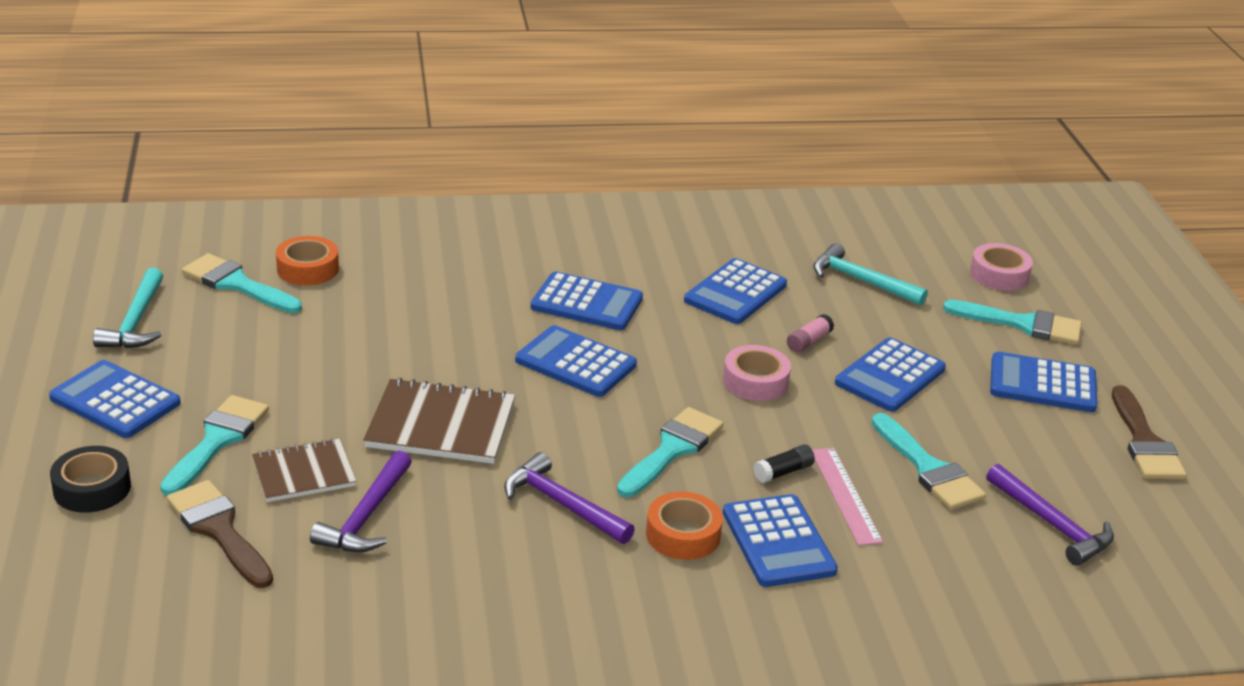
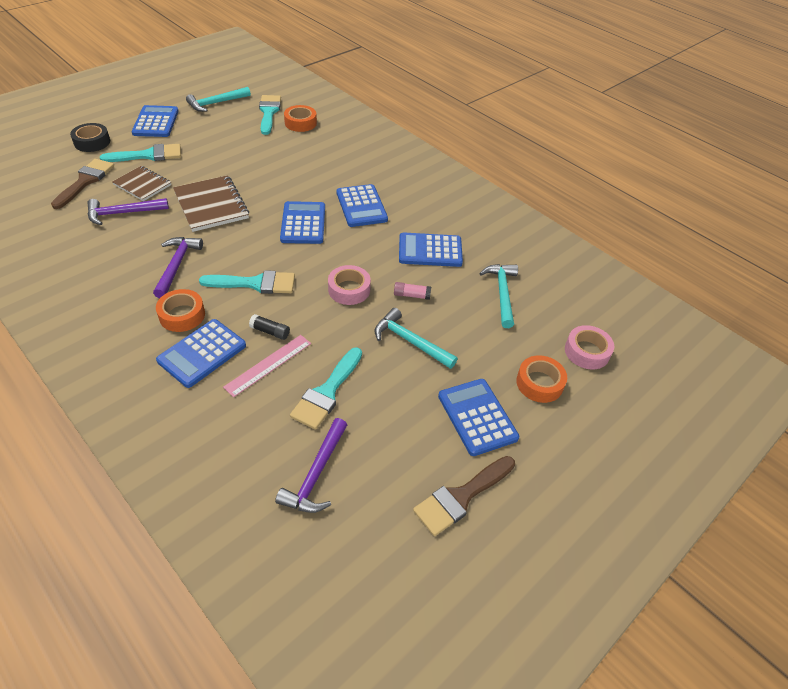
camera: 55 degrees right, 15 degrees up
(890, 376) = (410, 341): blue calculator -> turquoise hammer
(1023, 324) = (539, 383): turquoise brush -> orange tape

